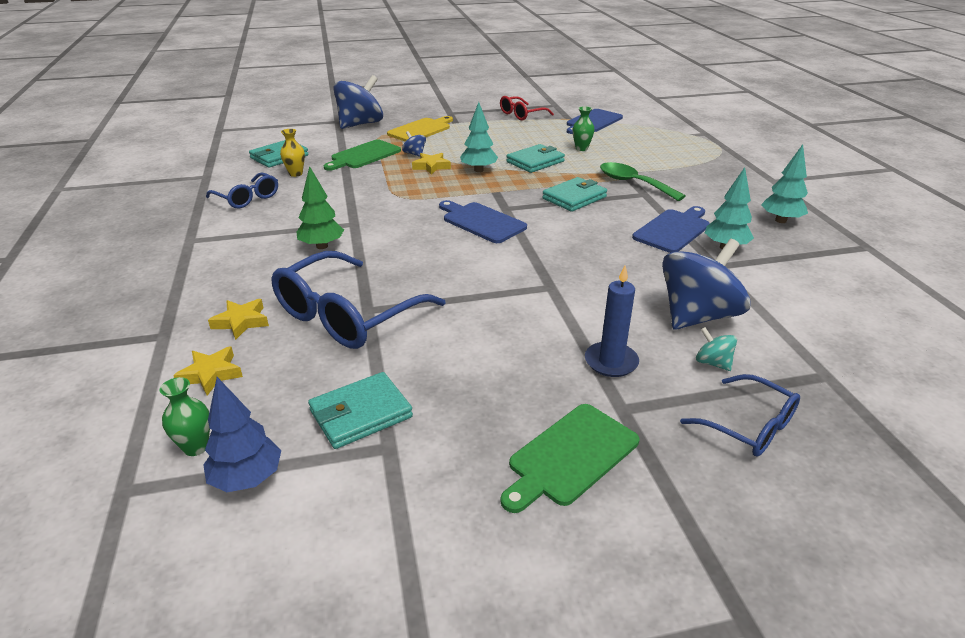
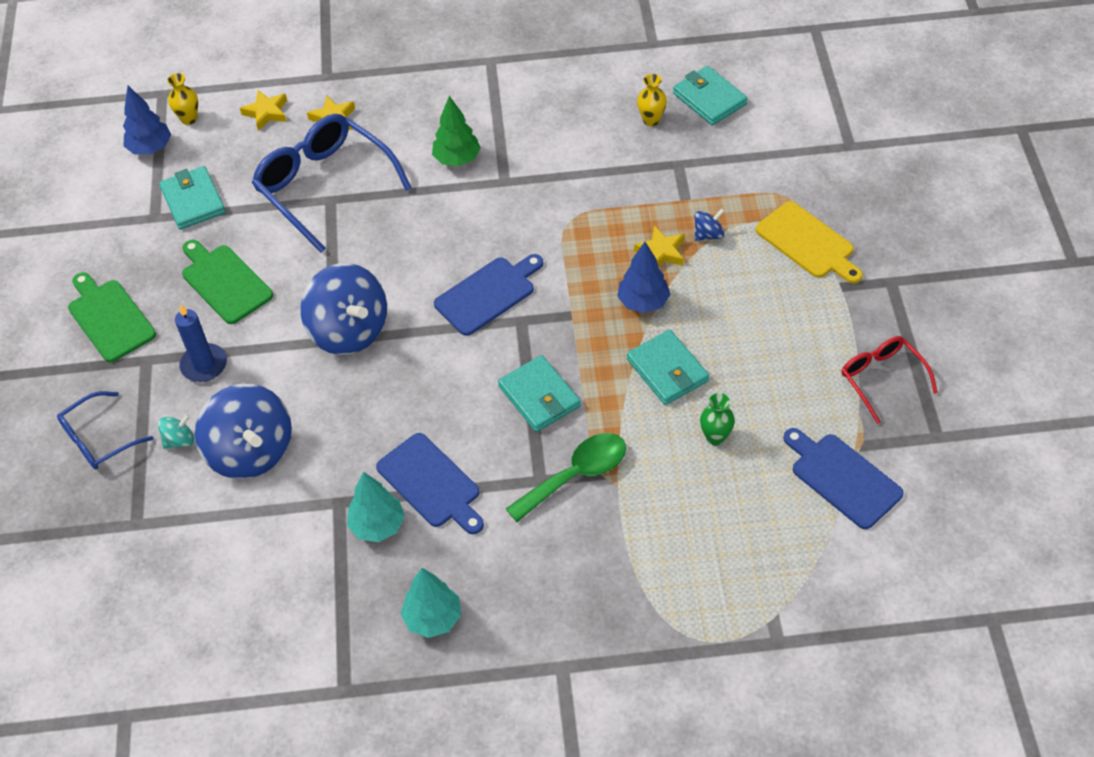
camera: 100 degrees right, 20 degrees up
(196, 447) = (189, 119): green vase -> yellow vase
(247, 198) = (584, 87): blue glasses -> none
(360, 124) = (835, 172): blue spinning top -> blue spinning top (349, 330)
(363, 155) = (707, 181): green cutting board -> green cutting board (224, 282)
(479, 170) = (643, 302): turquoise tree -> blue tree

